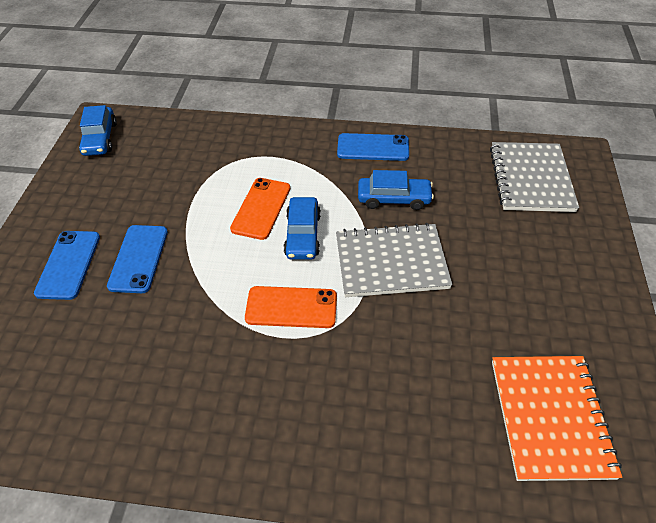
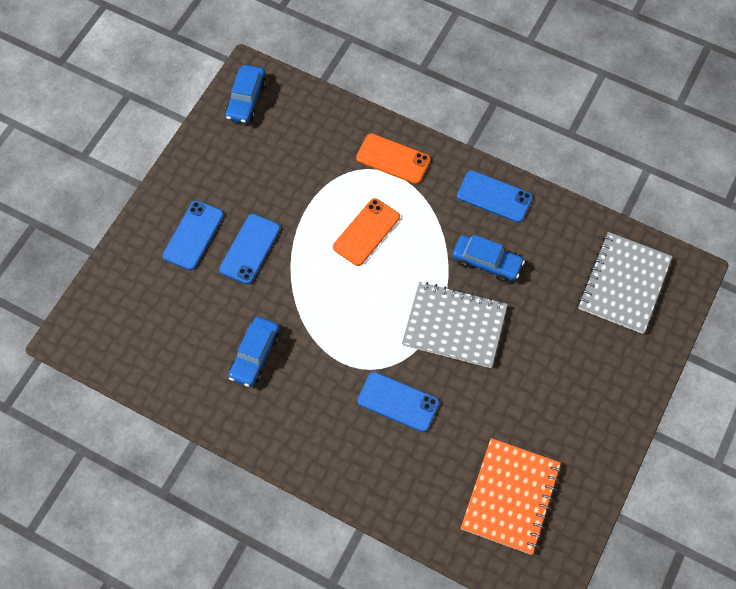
camera: 20 degrees right, 15 degrees up
(291, 307) = (357, 338): orange phone -> orange phone (393, 159)
(302, 235) = (391, 273): blue car -> blue car (255, 355)
(367, 357) = (398, 402): none -> blue phone

